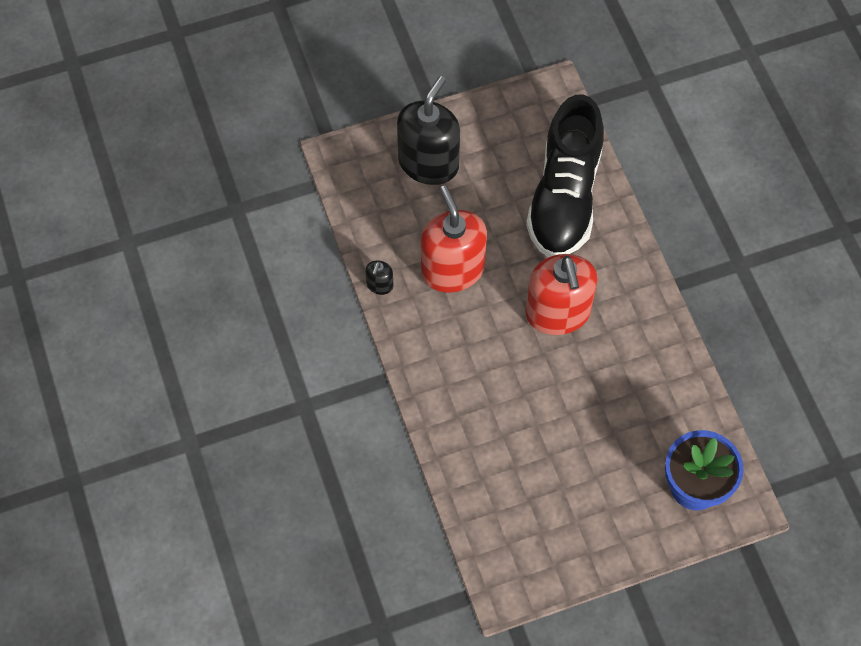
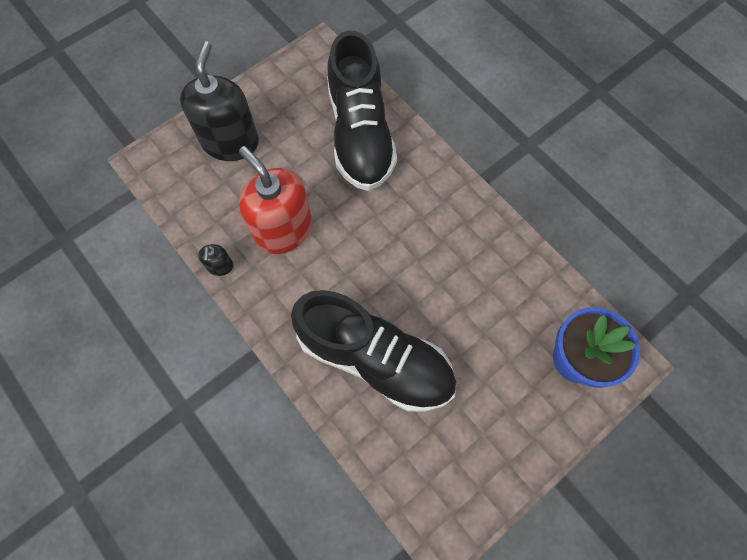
camera: 20 degrees left, 5 degrees up
(499, 420) = (375, 359): none -> black shoe
(558, 313) = (392, 238): red soap dispenser -> none

